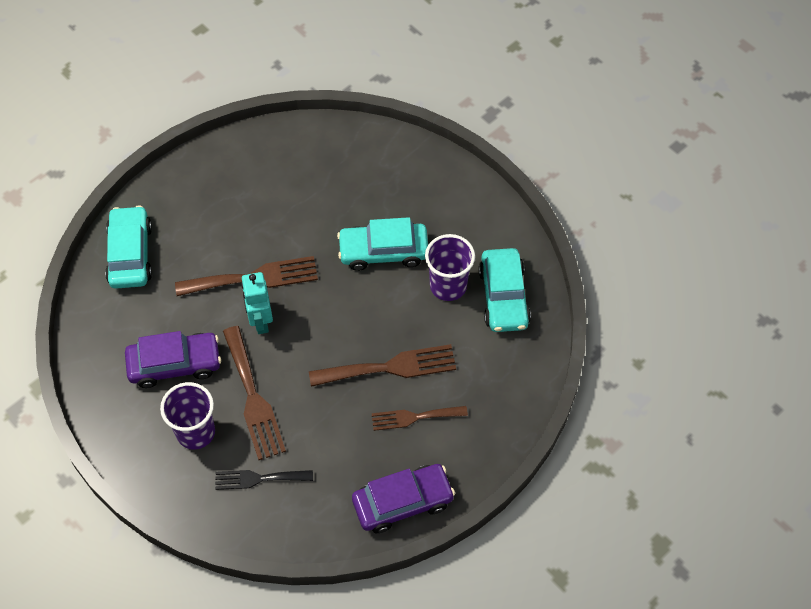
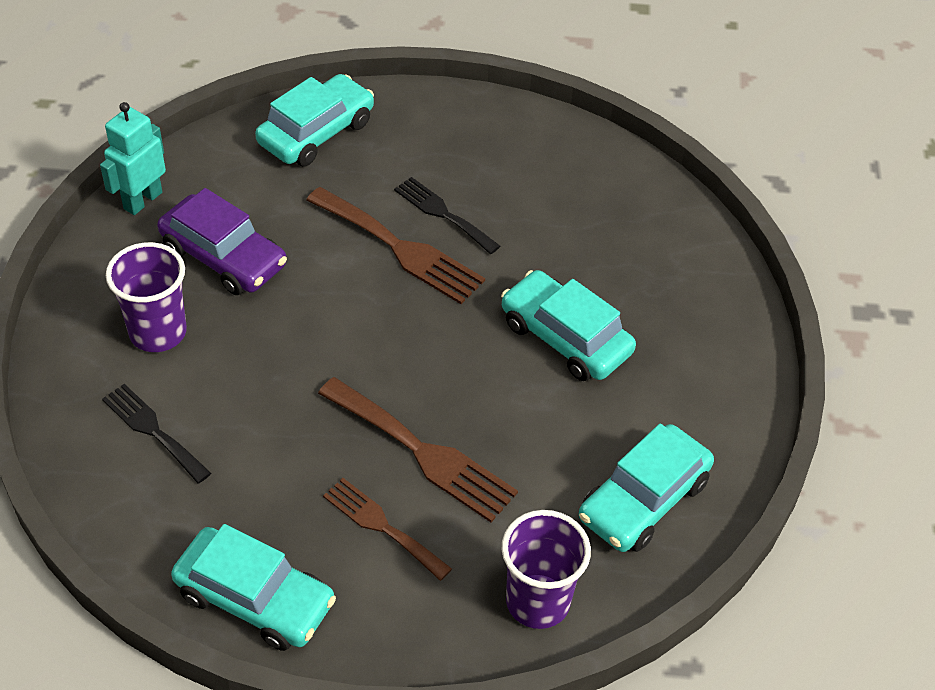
camera: 45 degrees right, 10 degrees down
(250, 240) = (443, 213): none -> black fork
(253, 398) = (250, 353): brown fork -> none
(260, 321) = (354, 291): turquoise robot -> turquoise robot (142, 200)
(402, 502) = (255, 598): purple car -> turquoise car
(448, 286) = (593, 432): purple cup -> purple cup (537, 601)

